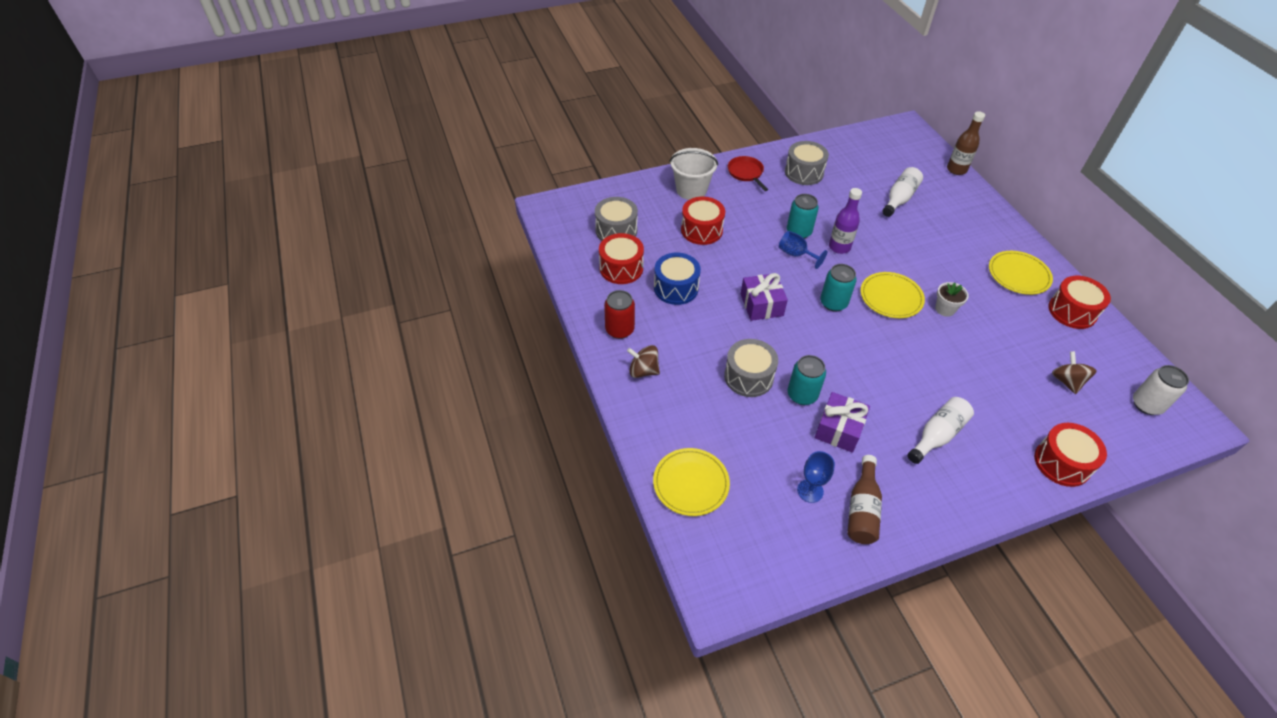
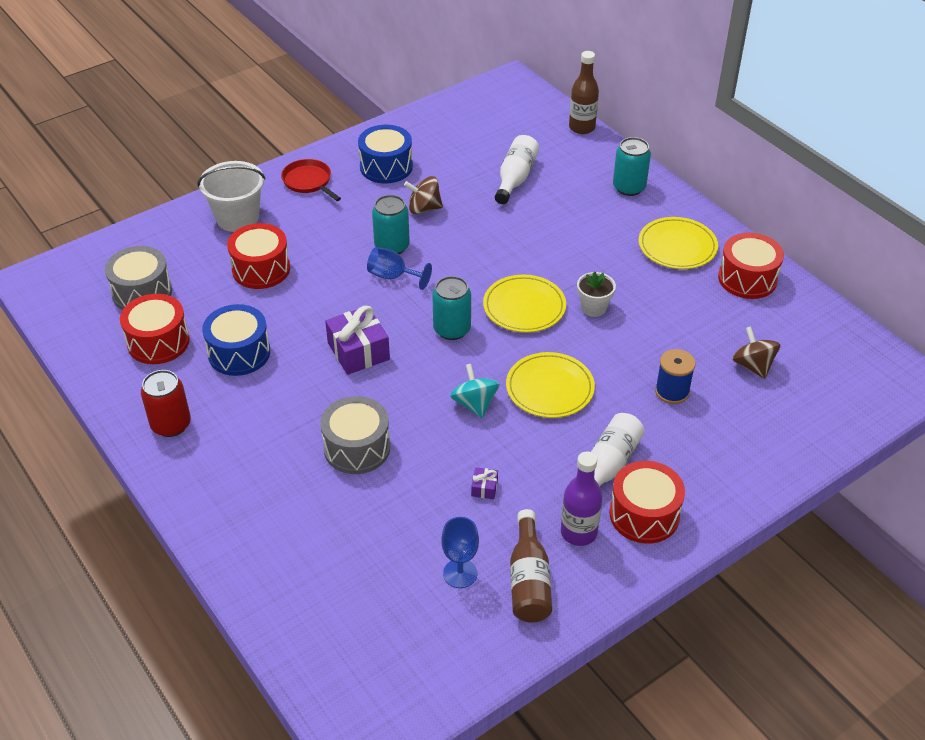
camera: 15 degrees left, 5 degrees down
(643, 371) = (213, 471): brown spinning top -> brown spinning top (424, 208)
(691, 483) = (303, 602): yellow plate -> yellow plate (549, 388)
(802, 395) = (430, 455): turquoise can -> turquoise can (629, 187)
(804, 172) = (386, 167): grey drum -> blue drum
(839, 247) = (448, 256): purple bottle -> purple bottle (578, 532)
(839, 429) = (484, 488): purple gift -> purple gift, size x0.45
(841, 363) = (474, 404): none -> turquoise spinning top
(997, 388) = (672, 392): none -> blue spool
(1062, 463) = (760, 465): red drum -> red drum (644, 514)
(1146, 404) = (848, 373): white can -> none

